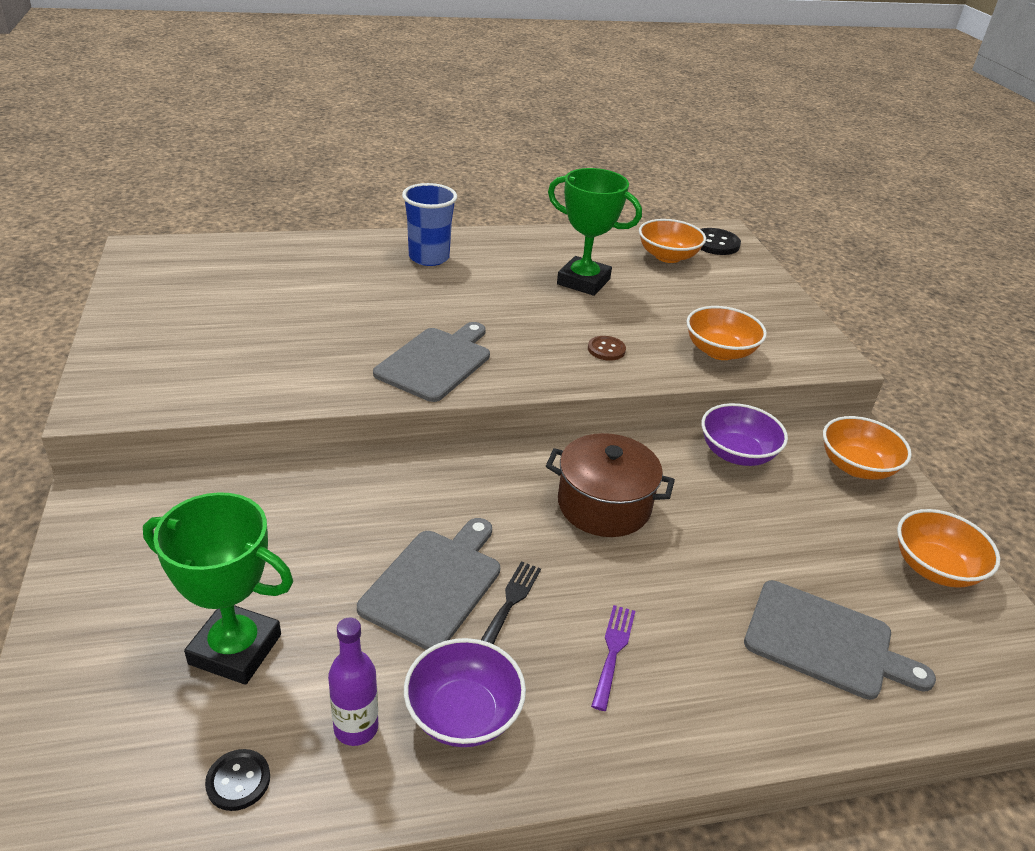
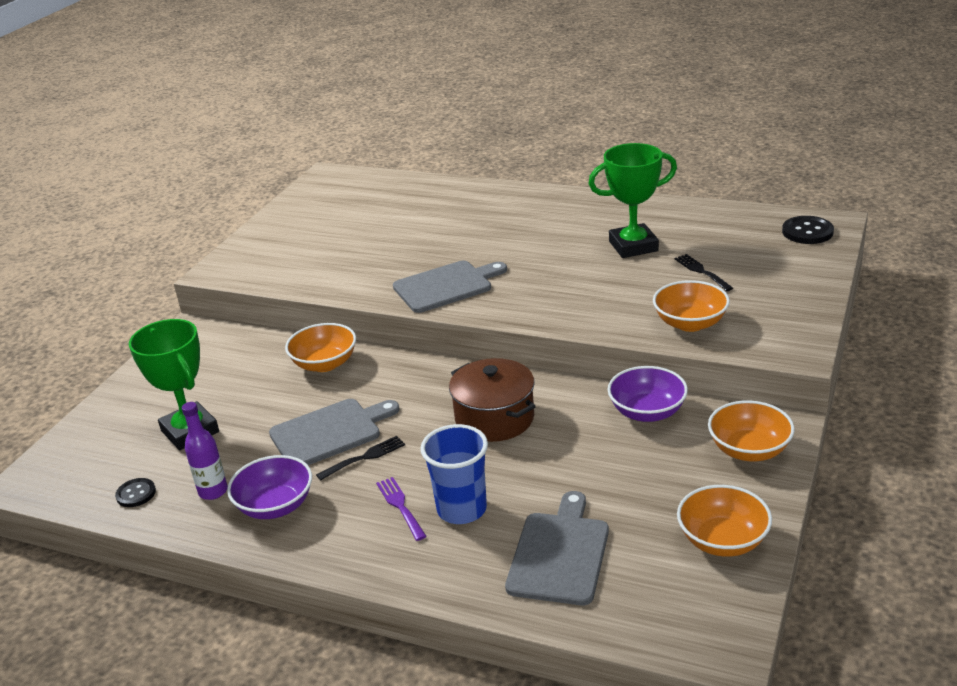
camera: 40 degrees right, 5 degrees down
(429, 257) = (523, 208): blue cup -> blue cup (462, 509)
(583, 281) = (633, 246): green trophy -> green trophy turned 75 degrees counterclockwise
(606, 349) = (589, 302): brown button -> none
(613, 651) = (400, 506): purple fork -> purple fork turned 75 degrees counterclockwise
(668, 256) = (741, 237): orange bowl -> orange bowl (325, 364)
(672, 296) = (701, 271): none -> black fork
(825, 642) = (560, 554): grey cutting board -> grey cutting board turned 135 degrees counterclockwise

